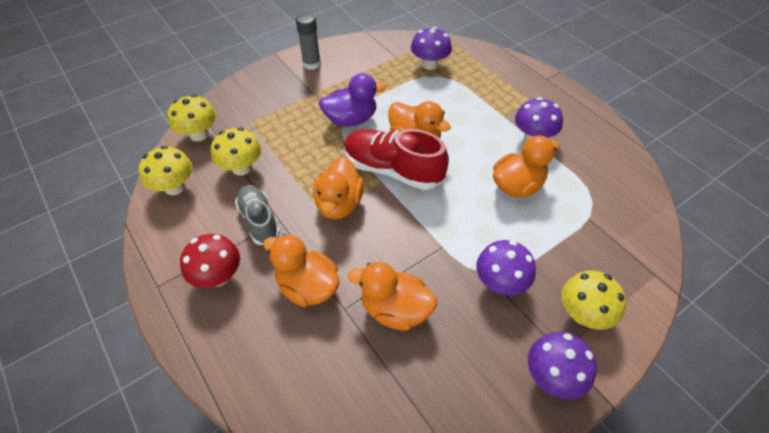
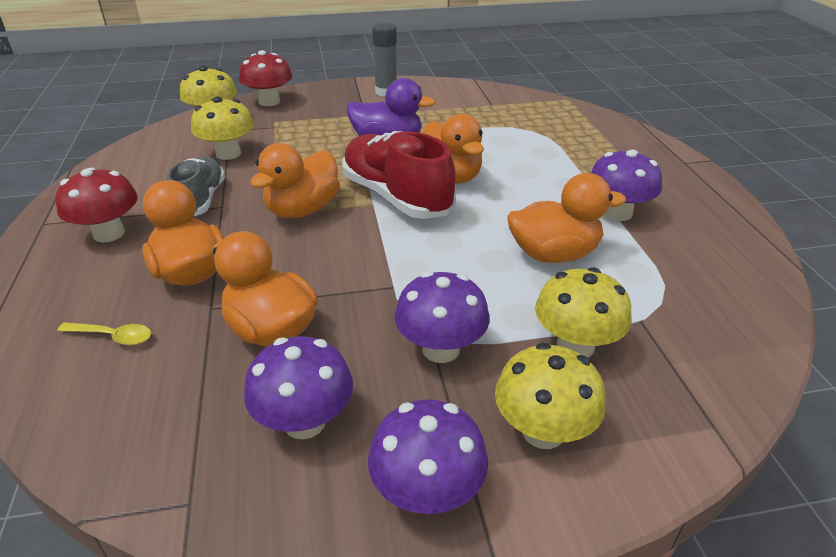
camera: 25 degrees right, 15 degrees down
(174, 187) = (147, 152): yellow mushroom -> yellow mushroom (575, 345)
(228, 101) = (269, 102): none -> red mushroom
(300, 357) = (113, 336): none -> yellow spoon
(429, 64) = (528, 118): purple mushroom -> purple mushroom (304, 422)

